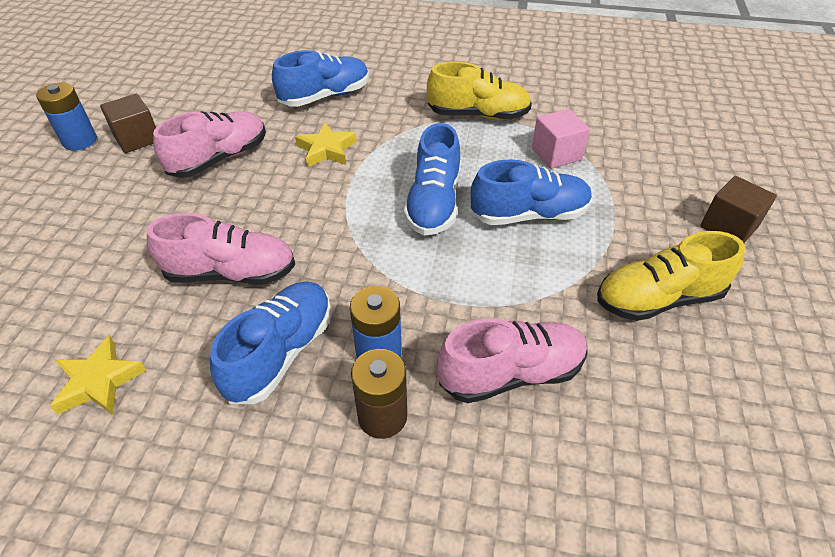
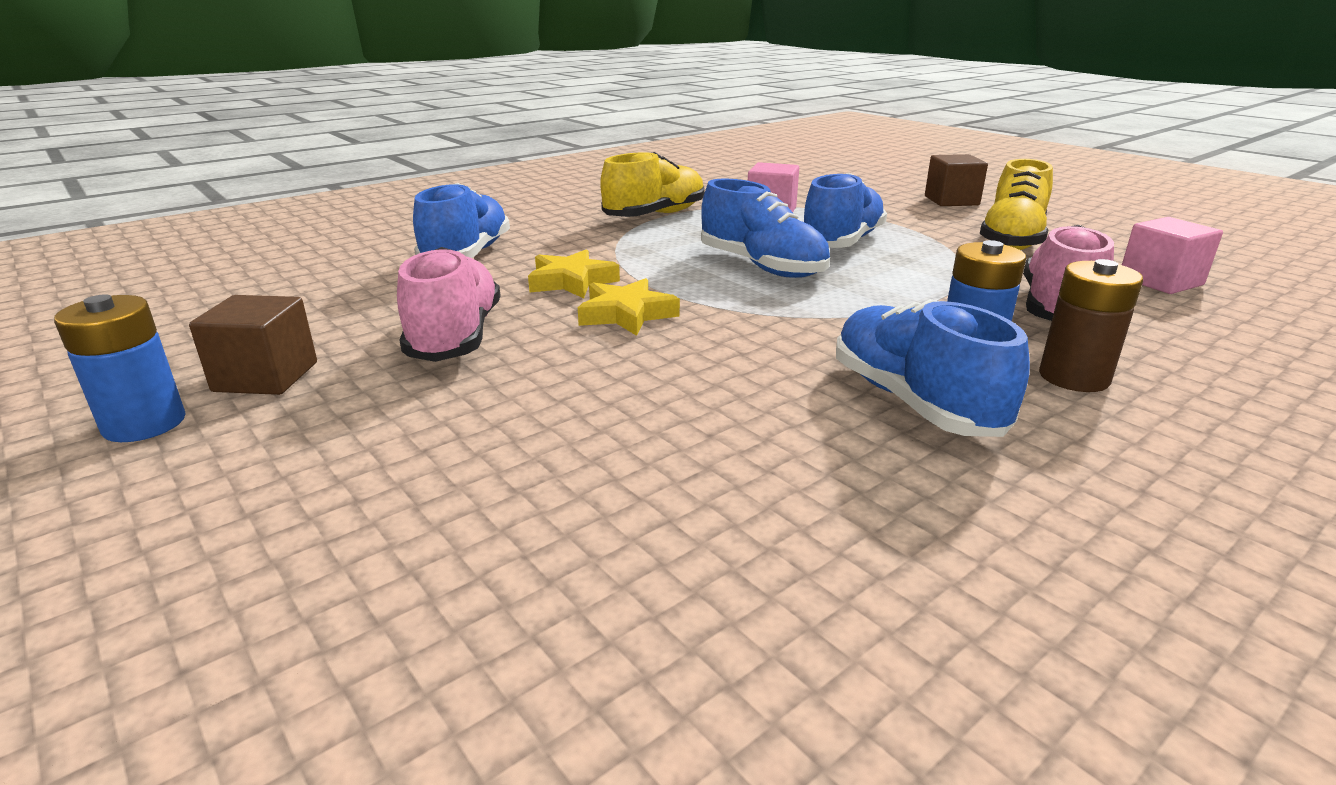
camera: 50 degrees left, 20 degrees down
(99, 381) = (828, 555): yellow star -> yellow star (626, 314)
(231, 273) = (717, 392): pink shoe -> none
(659, 422) = (1160, 281): none -> pink cube

